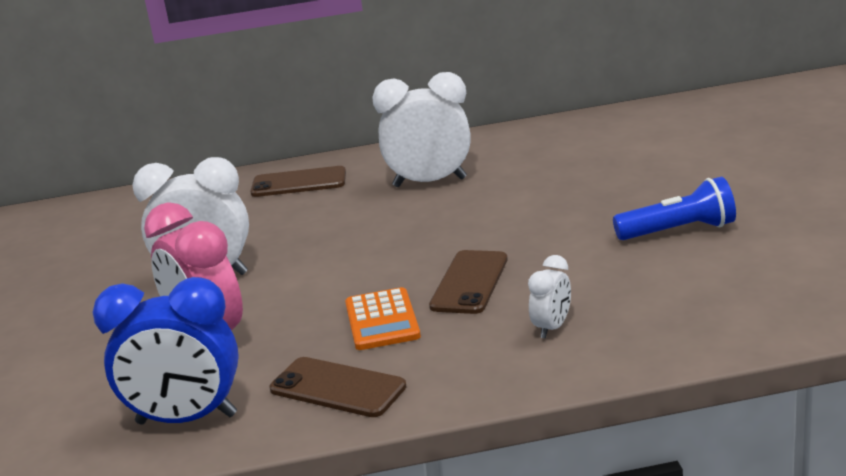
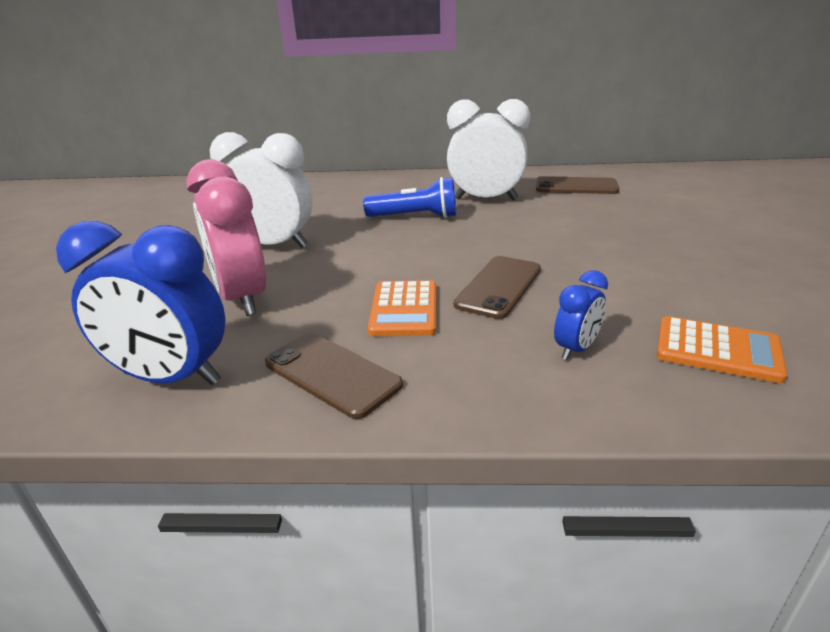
camera: 10 degrees right, 5 degrees up
(299, 183) = (382, 186): brown phone -> brown phone (576, 186)
(552, 328) = (576, 349): white clock -> blue clock
(673, 307) = (717, 350): none -> orange calculator
(678, 231) = (717, 270): blue flashlight -> blue flashlight (415, 217)

